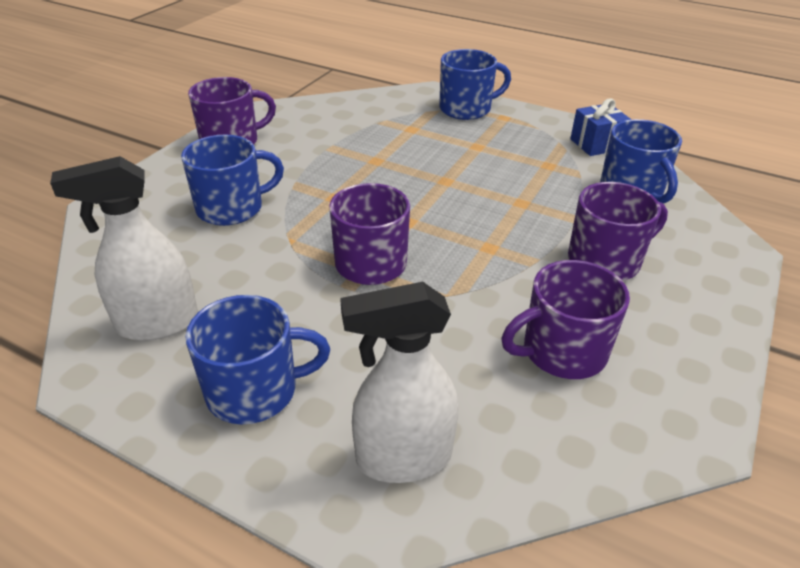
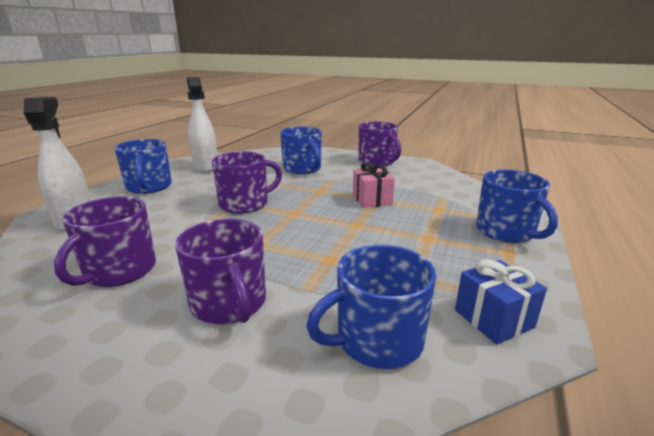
camera: 85 degrees right, 15 degrees down
(378, 163) = (372, 200): none -> pink gift
(562, 351) = (119, 271): purple mug -> purple mug turned 135 degrees counterclockwise

